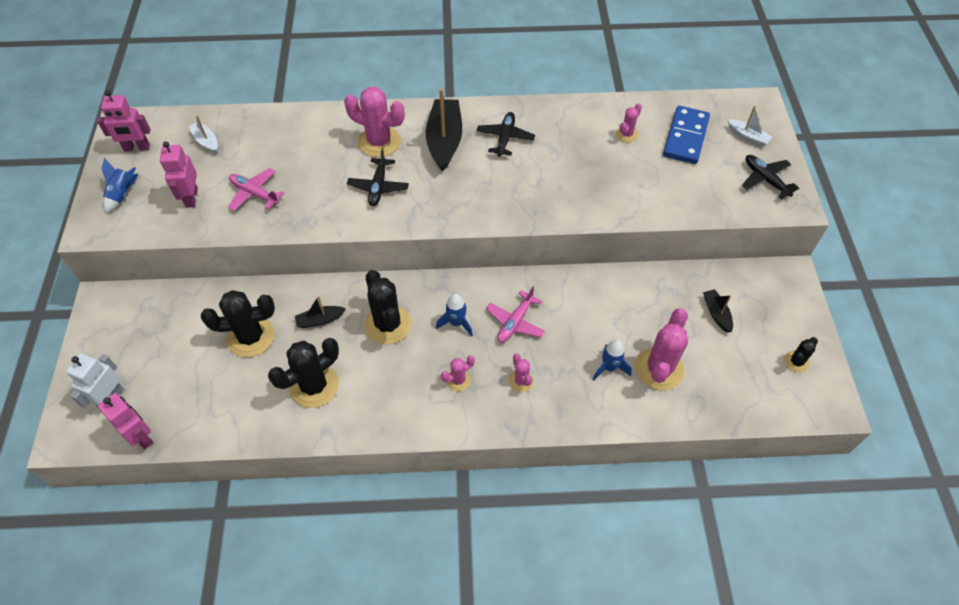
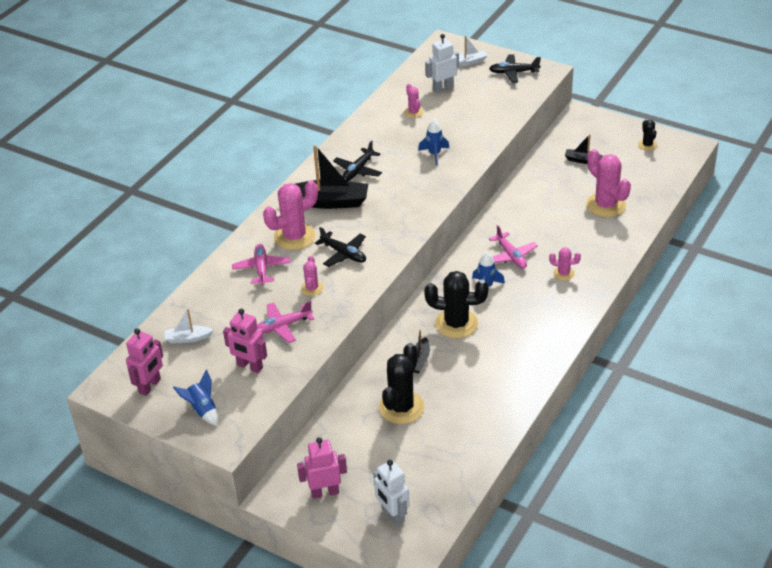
camera: 55 degrees left, 15 degrees down
(142, 436) = (448, 504): pink robot -> pink robot (325, 492)
(314, 386) = (480, 385): black cactus -> none
(322, 142) = (261, 269): none -> pink plane
(444, 140) = (329, 202): black boat -> black boat turned 150 degrees clockwise
(458, 380) = (538, 304): pink cactus -> pink cactus (312, 288)
(505, 138) = (358, 170): black plane -> black plane turned 105 degrees counterclockwise
(609, 367) = (586, 227): blue rocket -> blue rocket (434, 154)
(686, 137) = (443, 88): blue domino -> white robot

